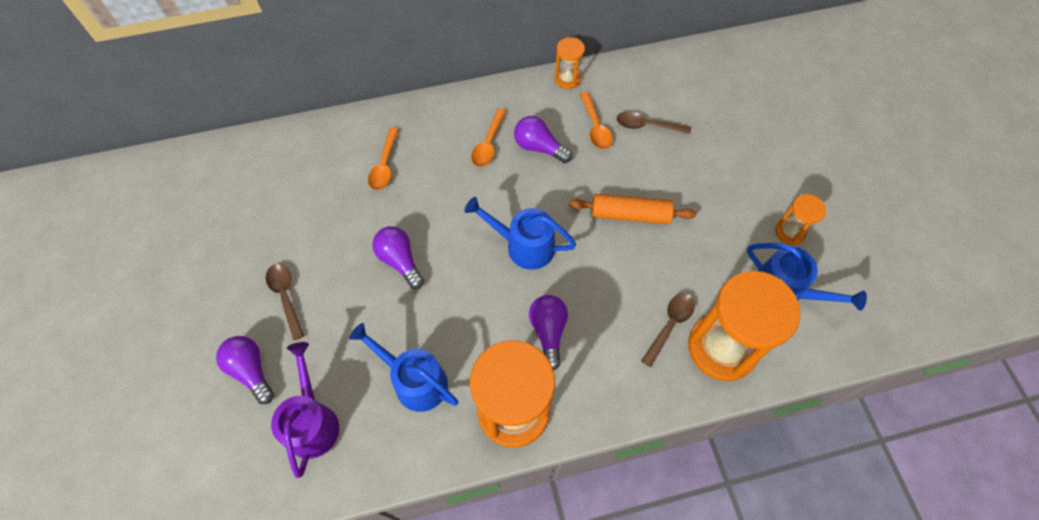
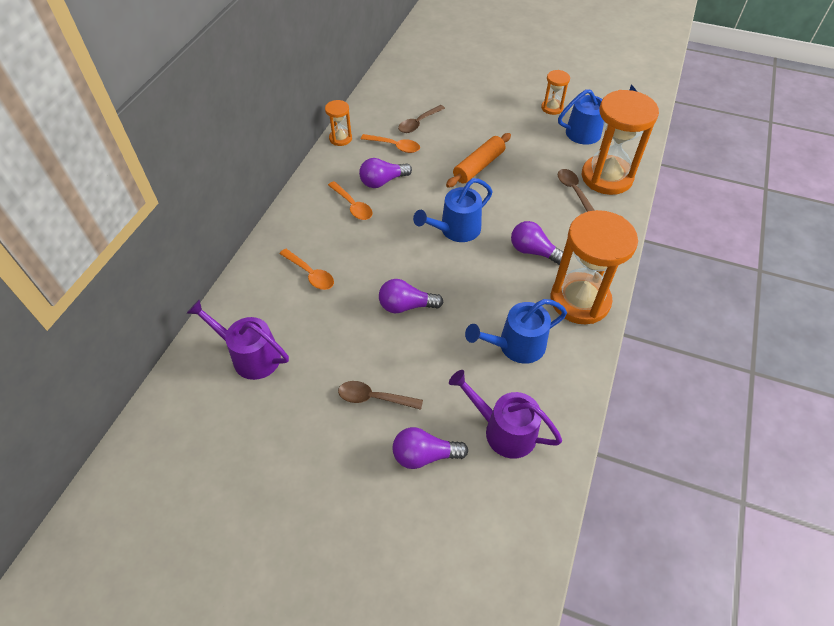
camera: 55 degrees left, 10 degrees down
(273, 182) = (250, 356): none -> purple watering can

